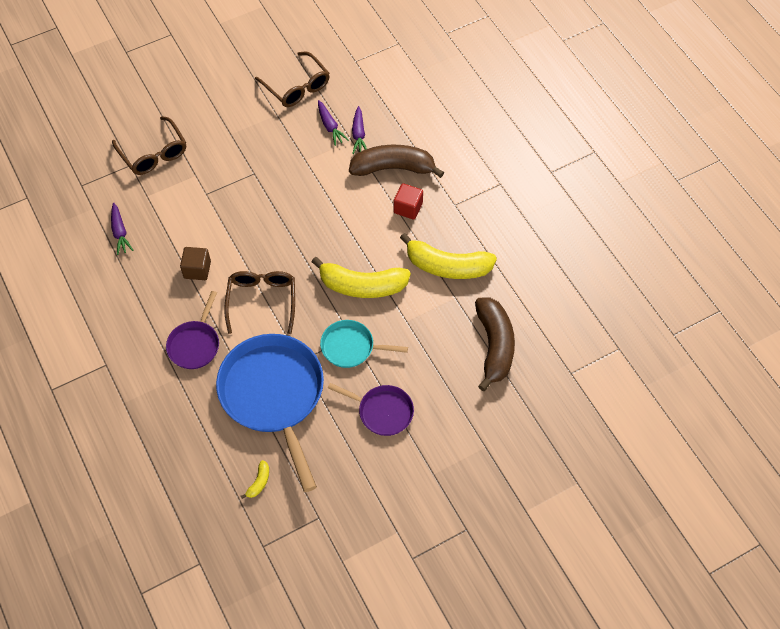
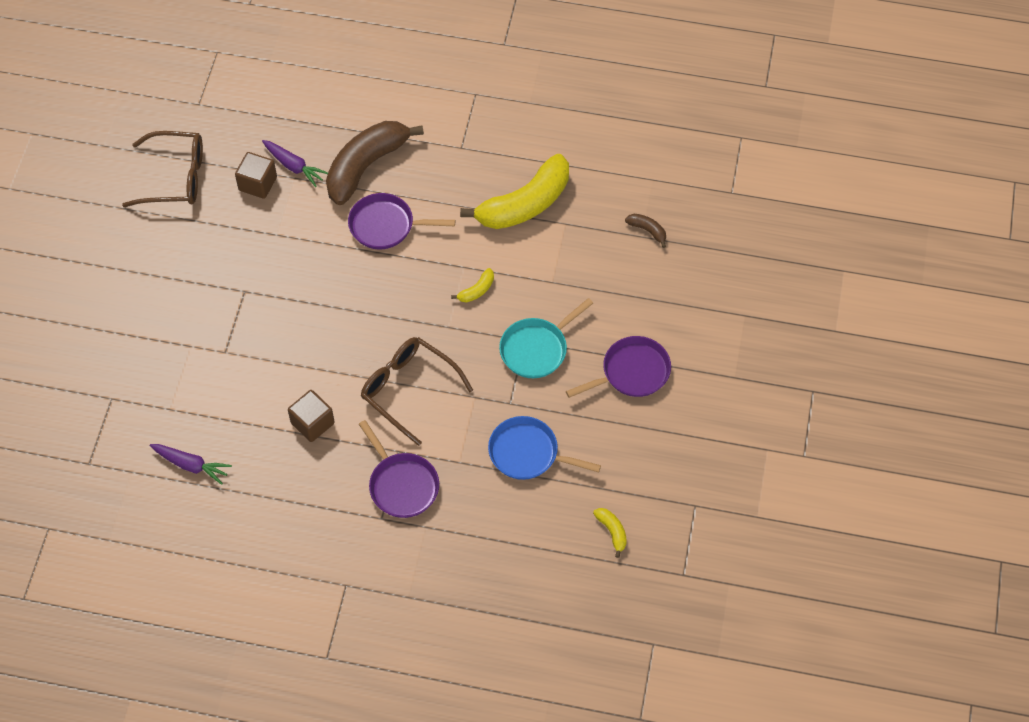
camera: 50 degrees left, 0 degrees up
(154, 154) = (120, 366): brown glasses -> none
(274, 395) = (528, 453): blue pan -> blue pan, size x0.51
(330, 126) = (258, 184): purple carrot -> brown cube
(362, 207) = (386, 225): none -> purple pan
(362, 286) = (477, 290): yellow banana -> yellow banana, size x0.41
(408, 208) = (425, 188): red cube -> none
(494, 346) = (647, 230): brown banana -> brown banana, size x0.41

